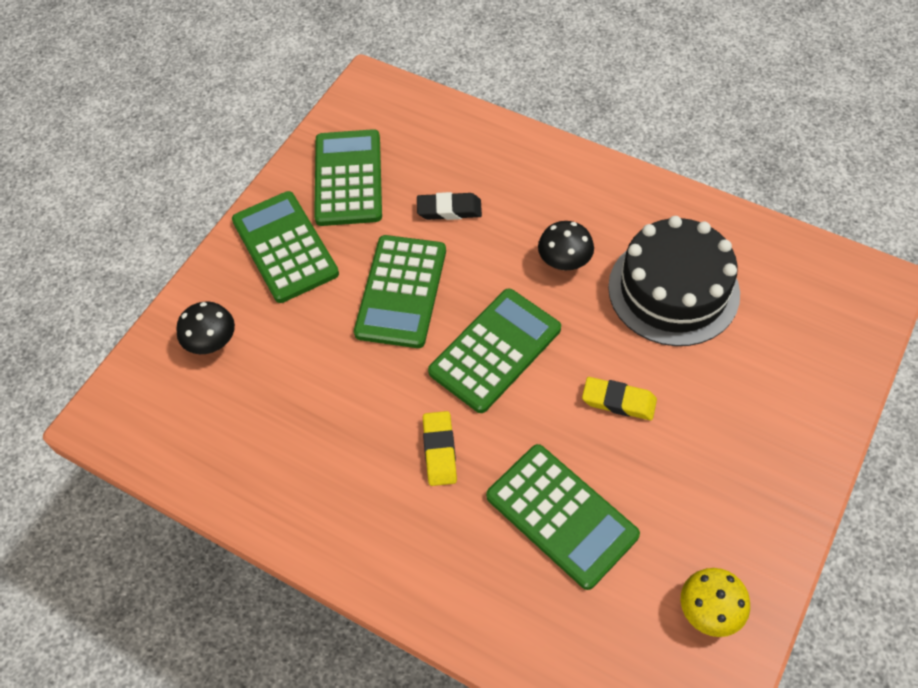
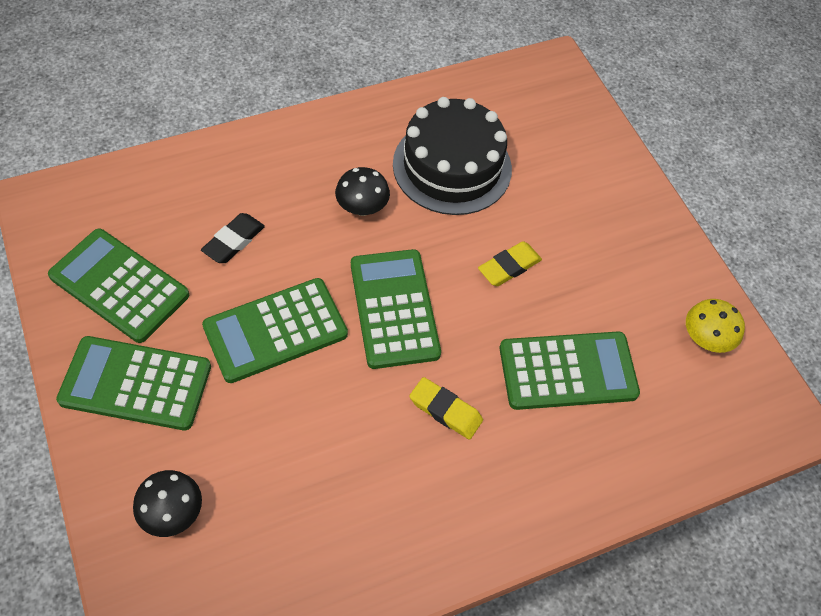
camera: 60 degrees left, 0 degrees up
(401, 291) = (275, 331): green calculator -> green calculator turned 105 degrees clockwise

